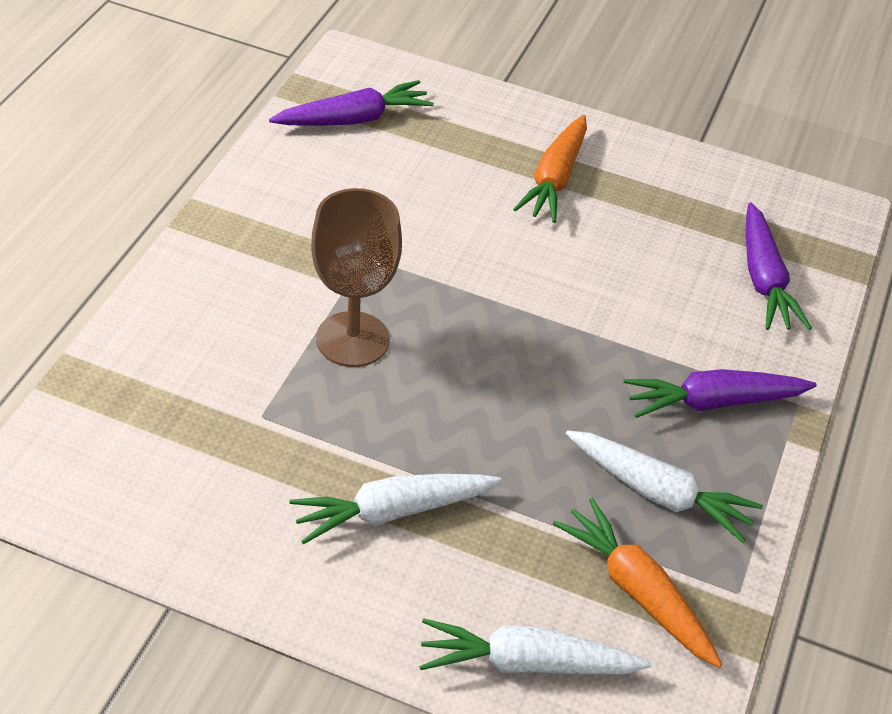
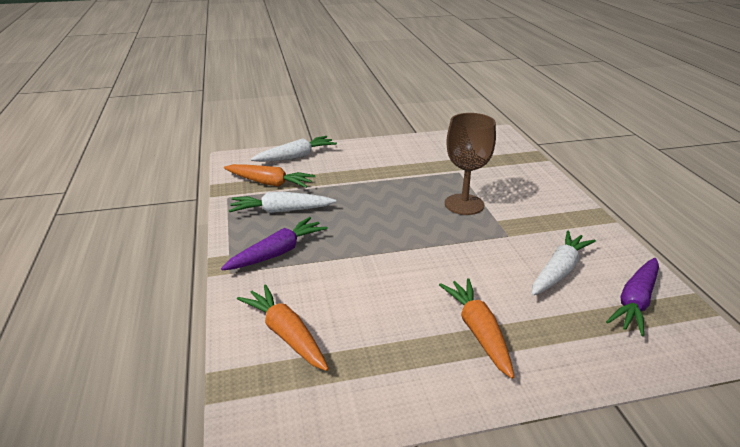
camera: 150 degrees right, 15 degrees down
(392, 512) = (379, 168): white carrot -> white carrot (559, 271)
(764, 280) = (286, 334): purple carrot -> orange carrot

